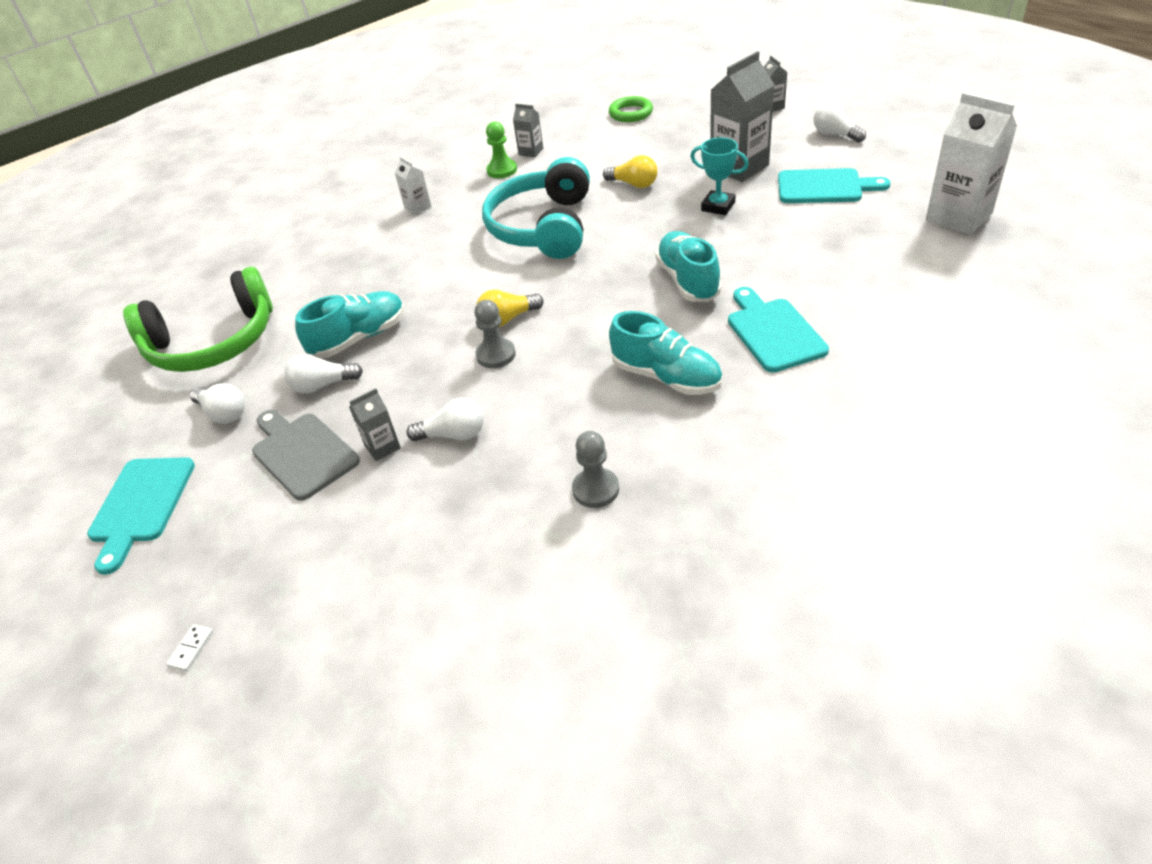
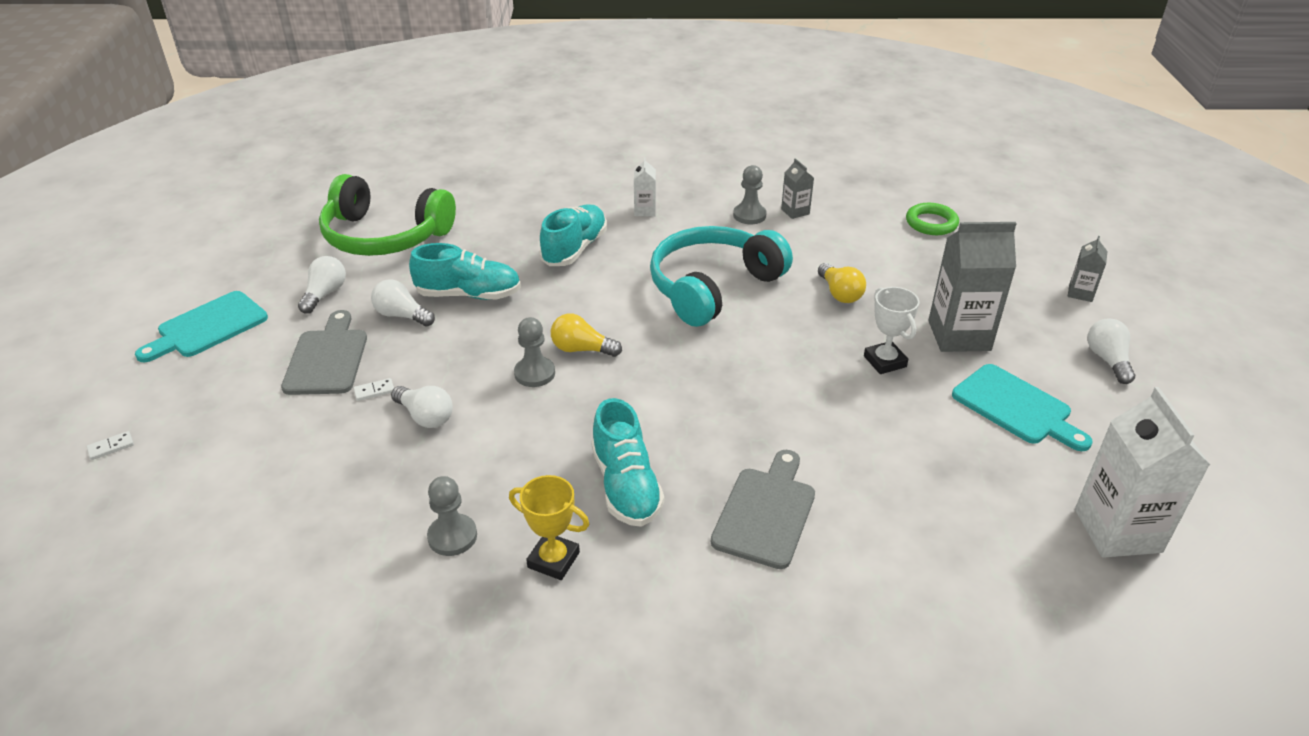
camera: 35 degrees right, 5 degrees down
(223, 413) = (325, 294): white light bulb -> white light bulb turned 150 degrees counterclockwise
(382, 447) = (374, 391): grey carton -> white domino
(502, 170) = (749, 215): green pawn -> grey pawn
(686, 451) = (553, 560): none -> yellow trophy
(688, 280) = (761, 413): turquoise shoe -> turquoise shoe (574, 249)
(718, 206) = (884, 361): turquoise trophy -> white trophy
(773, 332) = (765, 512): turquoise cutting board -> grey cutting board

